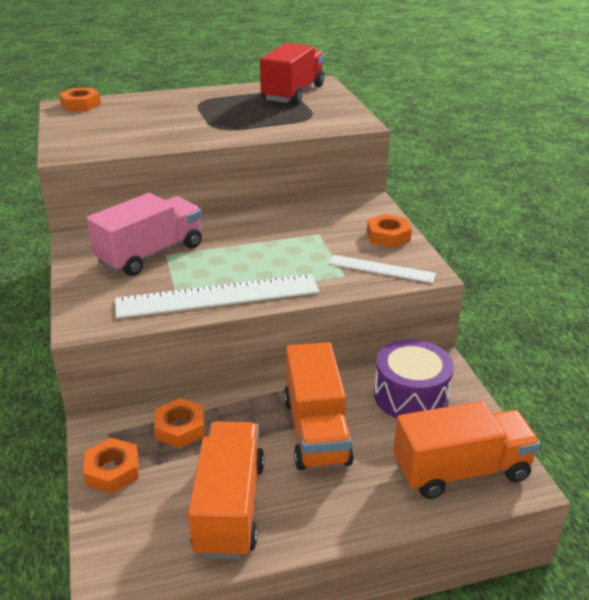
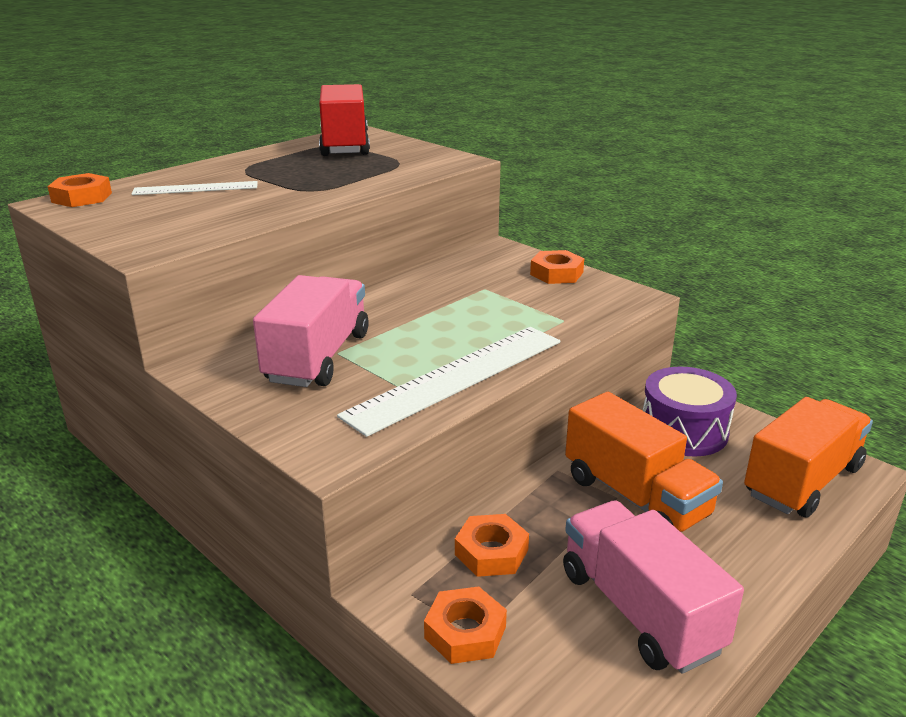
camera: 30 degrees left, 5 degrees down
(229, 507) = (639, 610): orange truck -> pink truck
(381, 269) = (590, 304): white ruler -> white ruler (196, 188)

